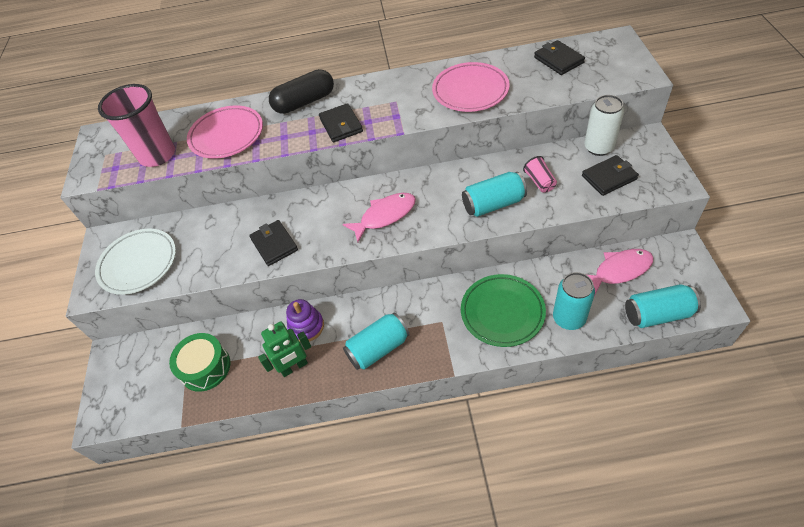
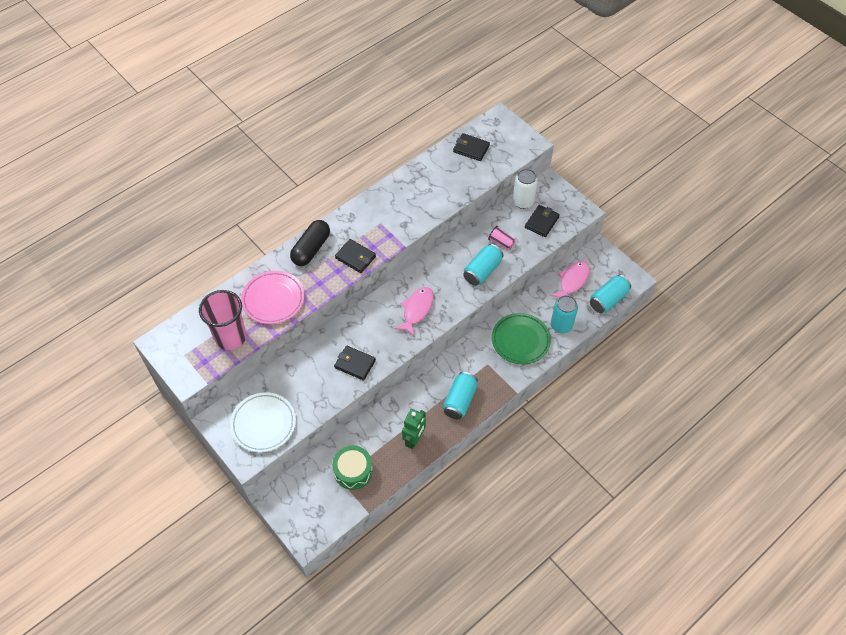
camera: 40 degrees left, 5 degrees up
(306, 326) = (401, 410): purple stacking toy -> none
(470, 91) = (428, 195): pink plate -> none

